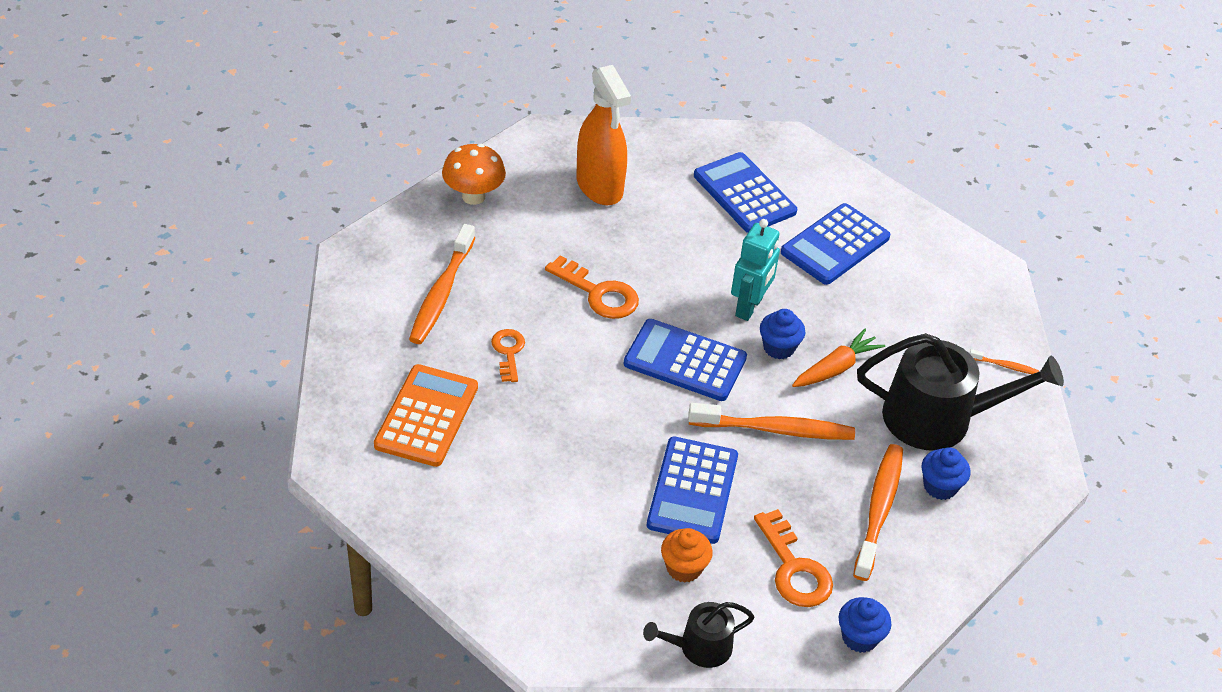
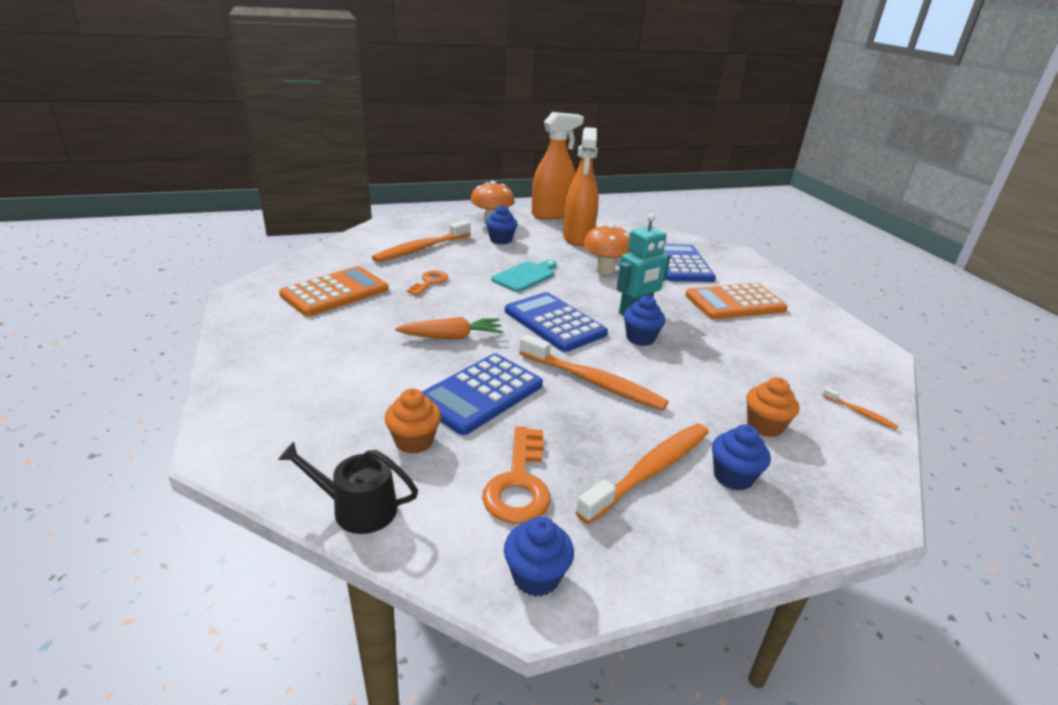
camera: 30 degrees right, 15 degrees down
(516, 232) = (501, 240): none -> blue cupcake
(531, 144) = (552, 214): none -> orange spray bottle
(598, 293) = (525, 276): orange key -> turquoise cutting board
(673, 243) = (605, 270): none -> orange mushroom
(835, 245) = (734, 302): blue calculator -> orange calculator
(836, 368) = (683, 363): orange carrot -> orange carrot (452, 337)
(938, 418) = (764, 426): black watering can -> orange cupcake

